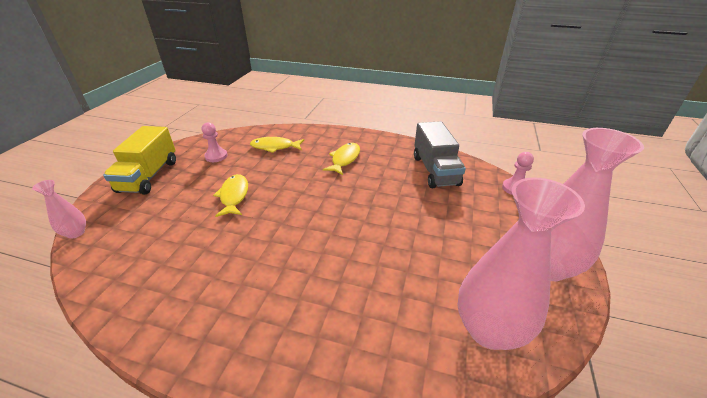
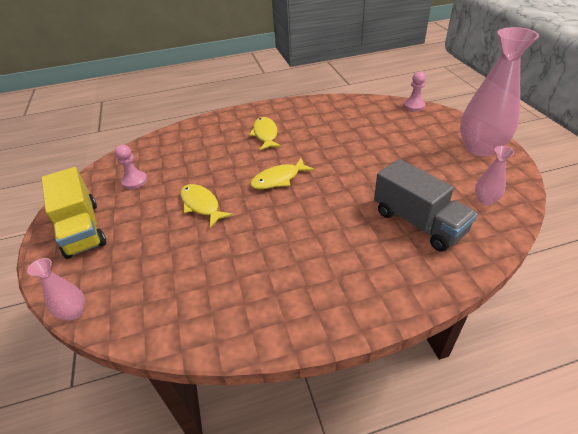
camera: 30 degrees left, 5 degrees up
(275, 147) = (186, 149): yellow fish -> yellow fish (278, 179)
(435, 170) = (347, 115): grey truck -> grey truck (418, 222)
(489, 329) = (485, 200): pink vase -> pink vase, size x0.46

